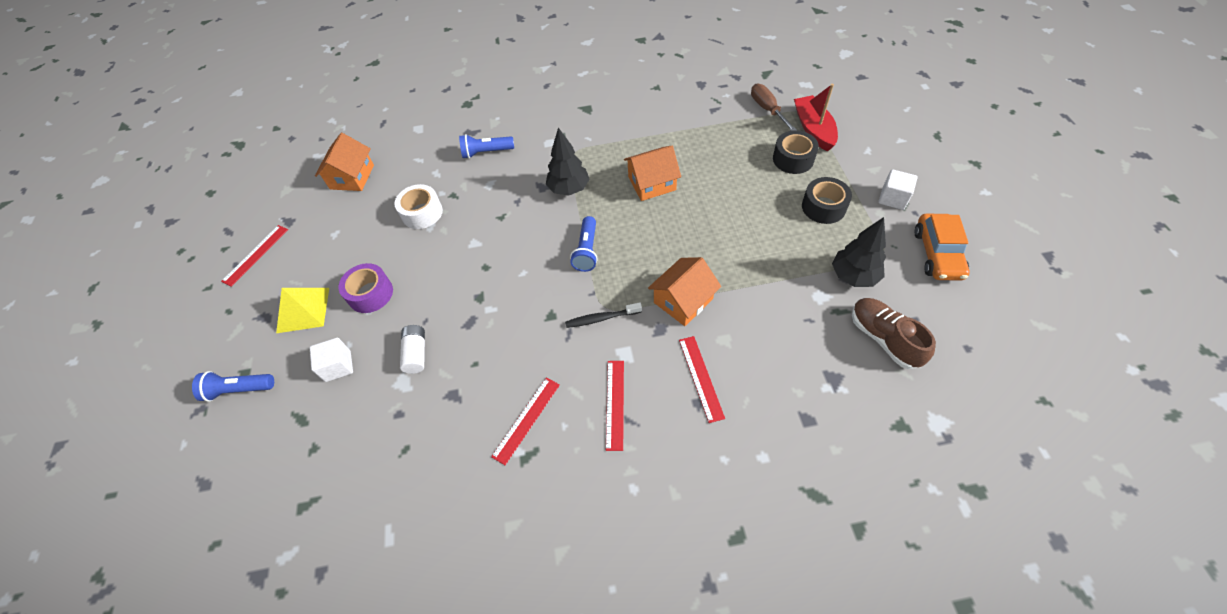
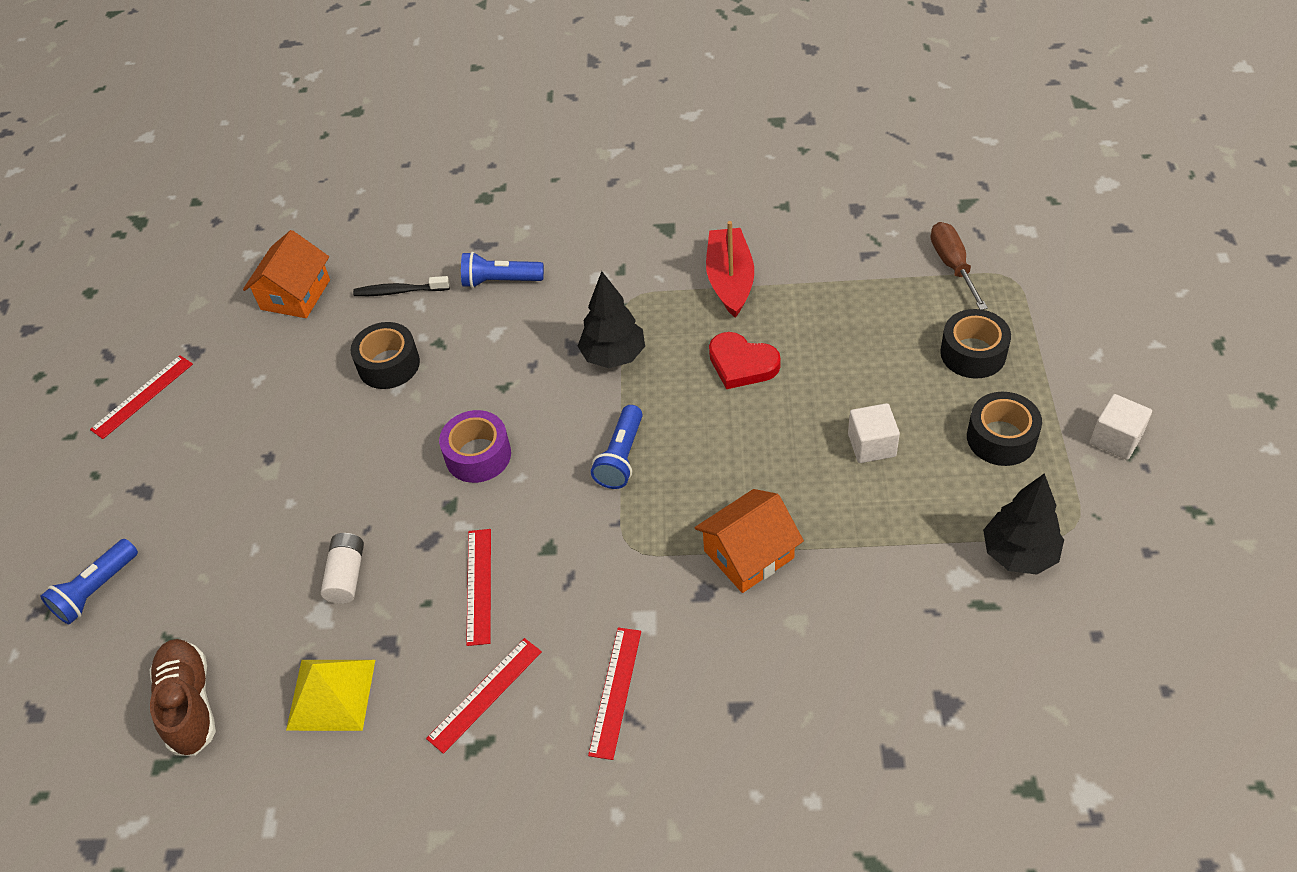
camera: 10 degrees right, 5 degrees down
(239, 389) = (96, 590): blue flashlight -> blue flashlight turned 60 degrees counterclockwise
(303, 310) = (198, 488): yellow pyramid -> yellow pyramid (331, 694)
(338, 366) = (235, 577): white cube -> white cube (871, 445)
(370, 294) = (295, 478): purple tape -> purple tape (478, 455)
(422, 213) = (389, 364): white tape -> black tape
(601, 318) = (621, 563): black toothbrush -> black toothbrush (399, 291)
(652, 183) = (742, 364): orange house -> red heart
(700, 378) = (748, 673): red ruler -> red ruler (479, 586)
(813, 129) = (1018, 308): red boat -> red boat (730, 280)
(884, 338) = (1040, 656): brown shoe -> brown shoe (190, 704)
(937, 254) = (1161, 538): orange car -> none

